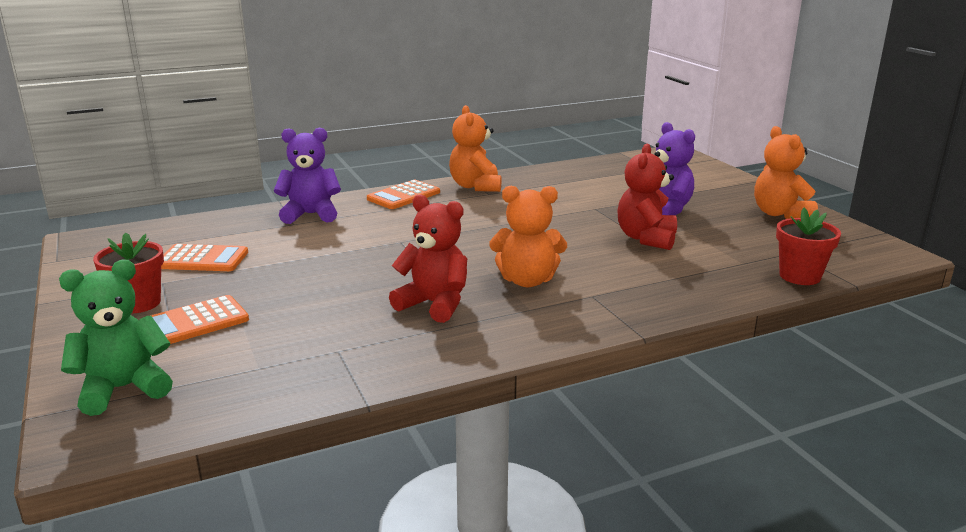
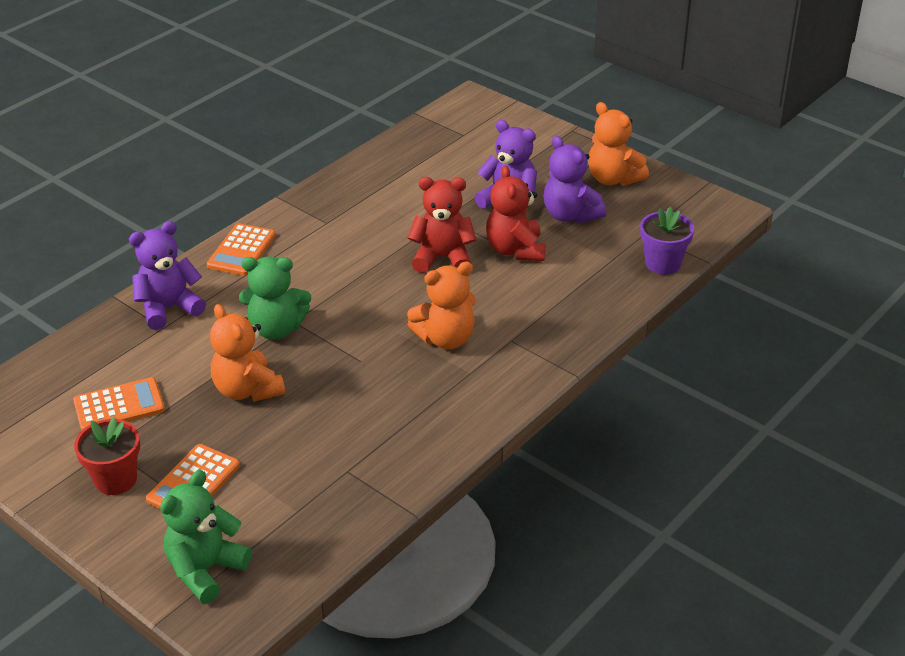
camera: 25 degrees left, 15 degrees up
(381, 243) = (276, 329): none -> green teddy bear
(434, 304) = (387, 393): red teddy bear -> red teddy bear (443, 258)
(475, 186) = (305, 214): orange teddy bear -> orange teddy bear (247, 390)
(719, 227) = (570, 215): none -> purple teddy bear
(799, 276) = (663, 263): red flower pot -> purple flower pot

